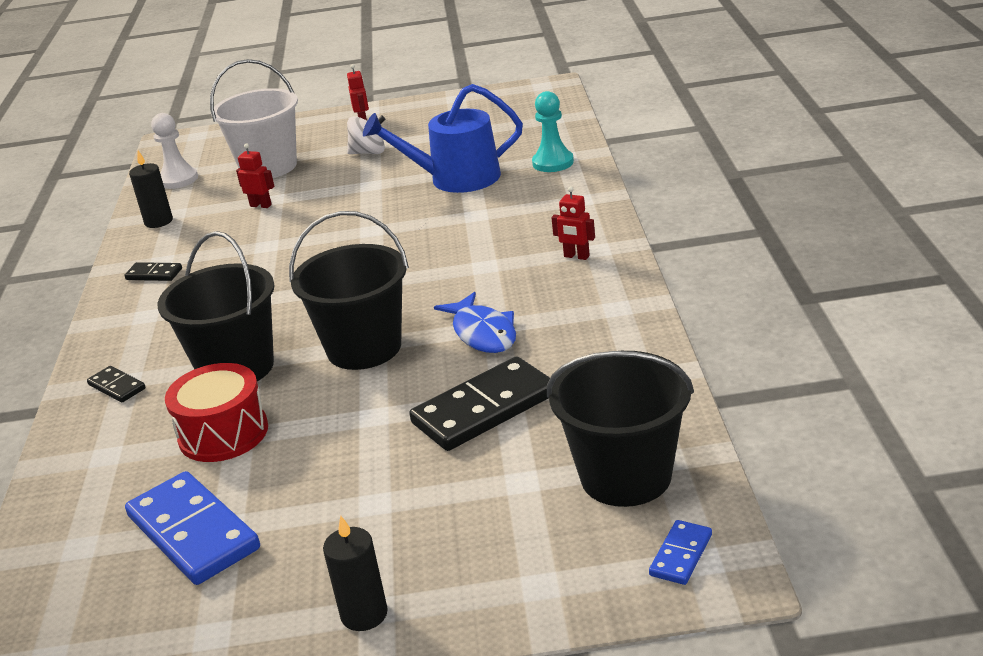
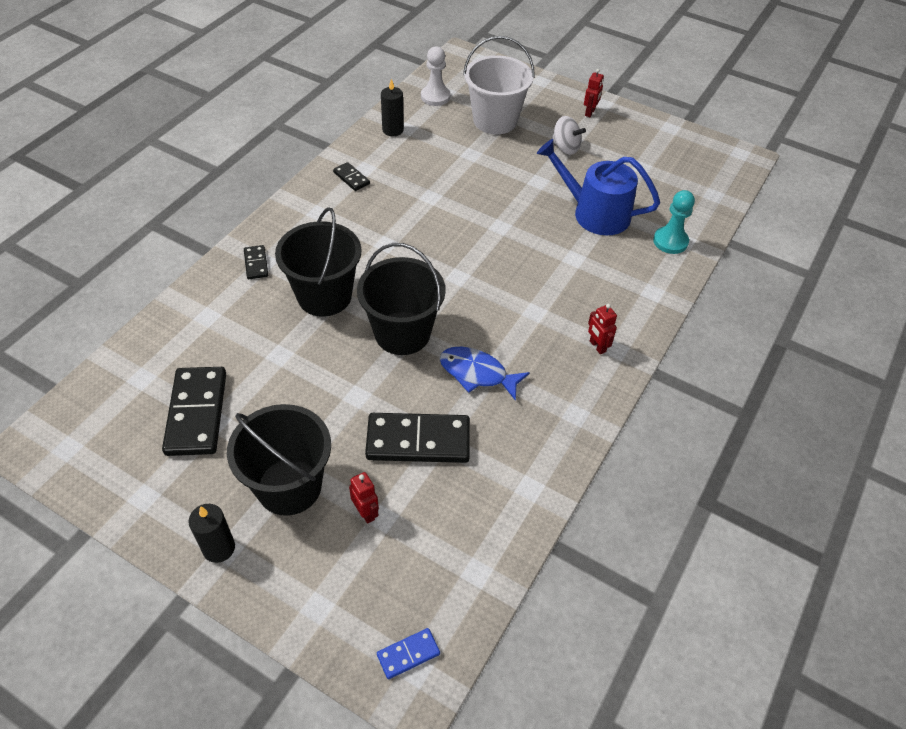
camera: 30 degrees right, 20 degrees up
(193, 533) = (196, 413): blue domino -> black domino
(223, 433) = (273, 346): red drum -> none
(261, 205) = (459, 155): red robot -> red robot (366, 512)
(482, 333) = (477, 373): blue fish -> blue fish turned 105 degrees clockwise
(626, 476) = (440, 565): black bucket -> black bucket (289, 486)

